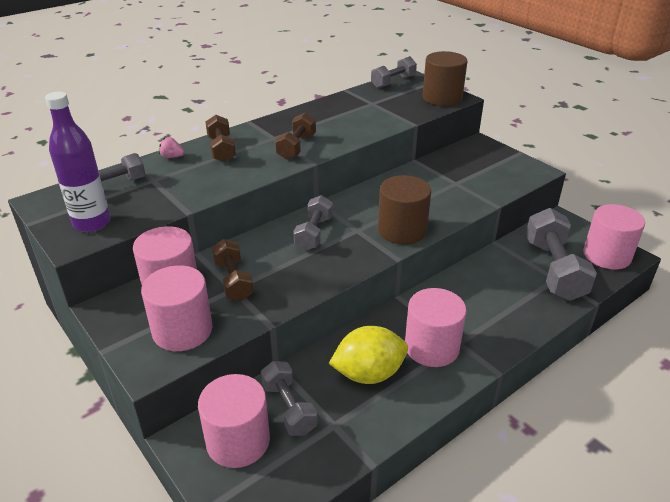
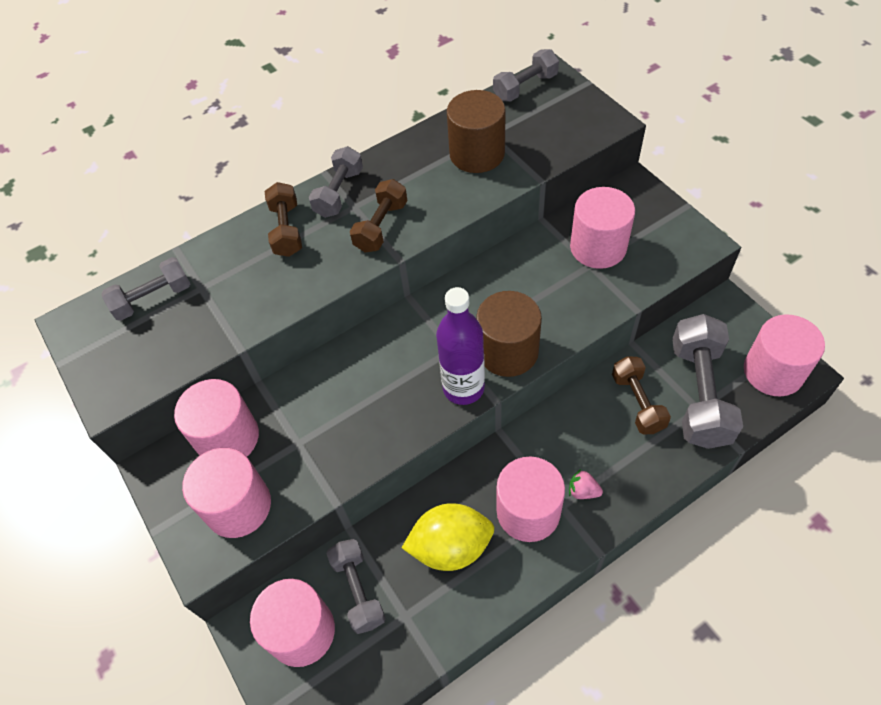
camera: 10 degrees right, 20 degrees up
(92, 223) = (129, 365): purple bottle -> purple bottle (463, 388)
(172, 157) = (225, 243): pink strawberry -> pink strawberry (583, 491)
(233, 280) = (298, 430): brown dumbbell -> brown dumbbell (637, 402)
(314, 233) = (399, 353): grey dumbbell -> grey dumbbell (339, 193)
(442, 98) = (587, 122): brown cylinder -> brown cylinder (477, 154)
(460, 174) = (598, 247): none -> pink cylinder

